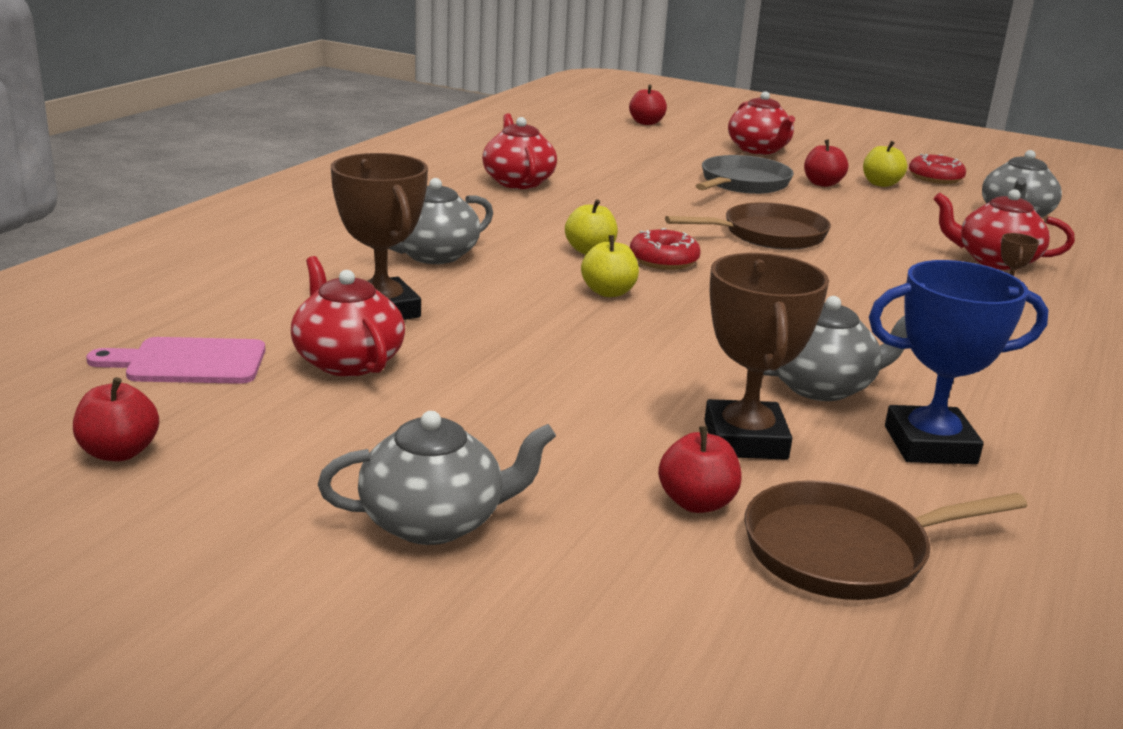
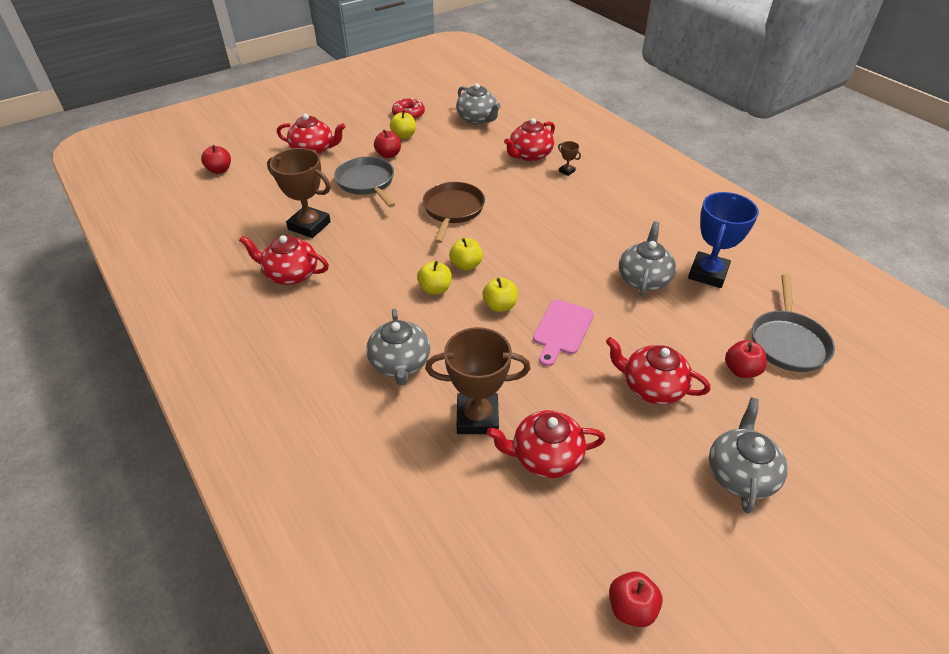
camera: 60 degrees left, 20 degrees up
(188, 362) = (514, 543): pink cutting board -> pink cutting board (562, 330)
(562, 422) = (652, 387): none -> red teapot
(663, 260) = (466, 265): red donut -> yellow apple
(745, 440) = (688, 328): brown trophy -> brown trophy (309, 226)
(845, 551) = (788, 341): brown pan -> grey pan

